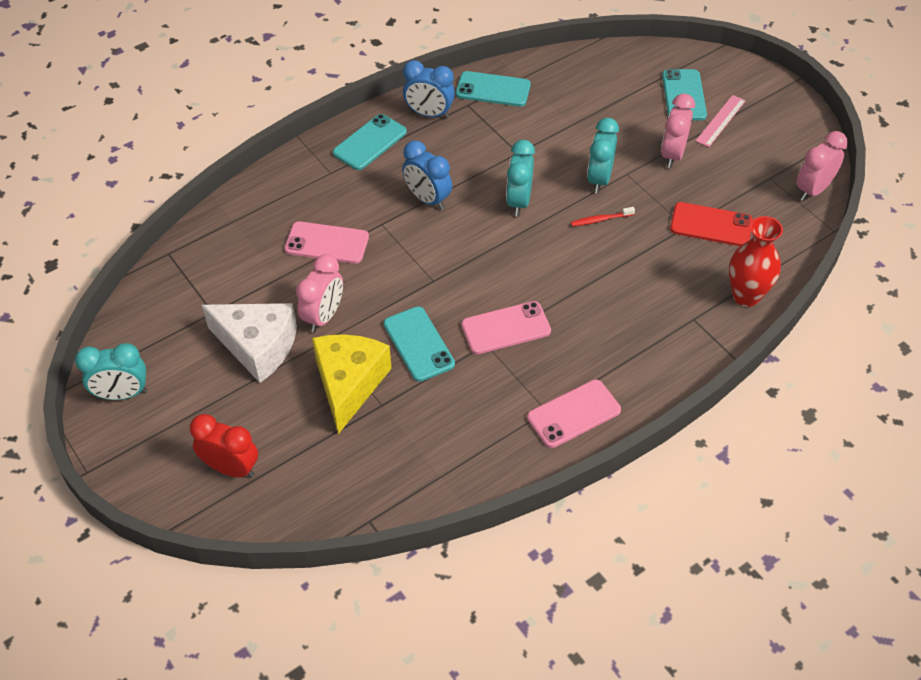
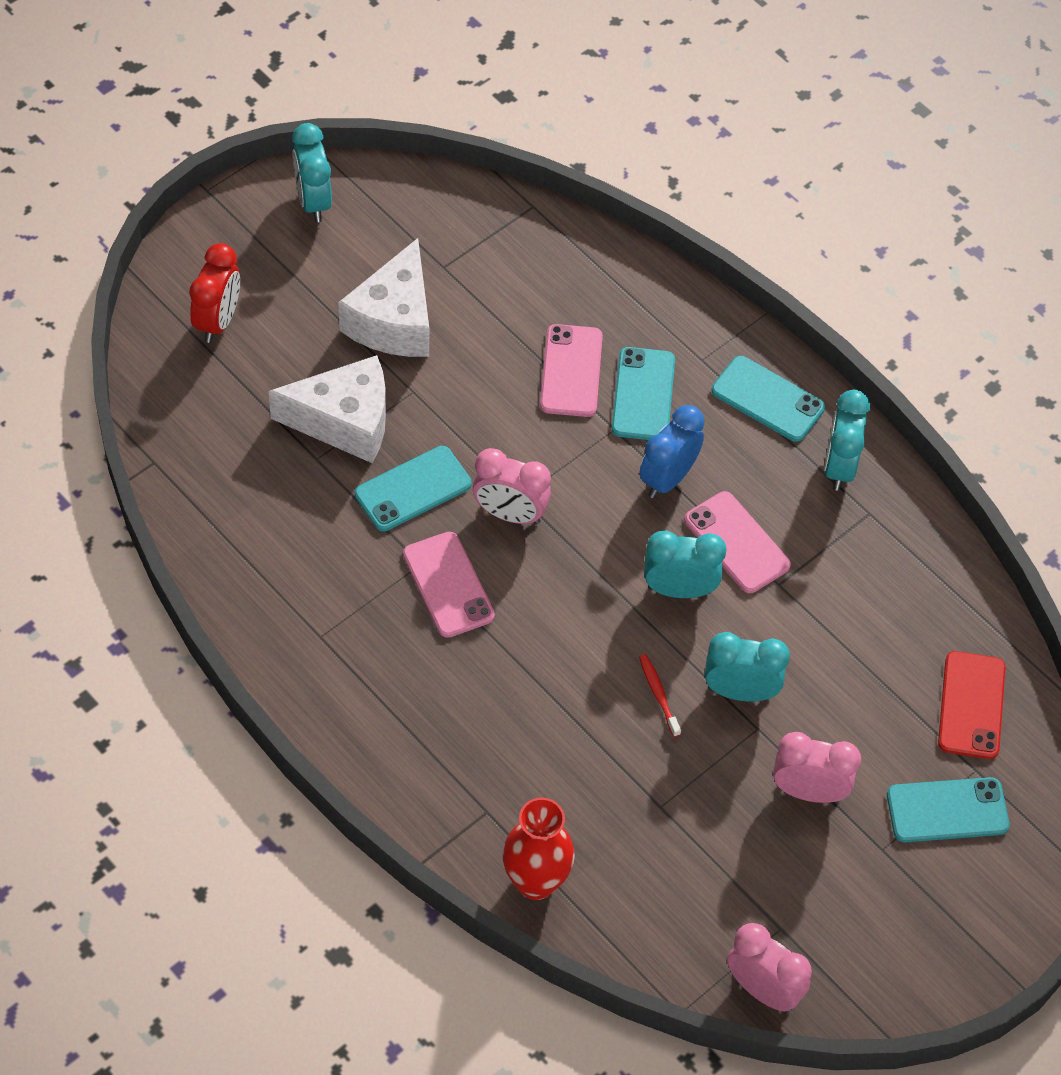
camera: 80 degrees right, 5 degrees up
(324, 316) = (447, 383): pink clock -> pink clock (510, 514)
(349, 384) = (344, 421): yellow cheese -> white cheese
(429, 114) = (839, 466): blue clock -> turquoise clock
(493, 89) = (908, 544): turquoise phone -> turquoise phone (643, 394)
(574, 414) = (316, 667): pink phone -> pink phone (736, 543)
(711, 225) = (668, 840): red phone -> red phone (971, 705)
(720, 121) = (897, 863): pink ruler -> none

